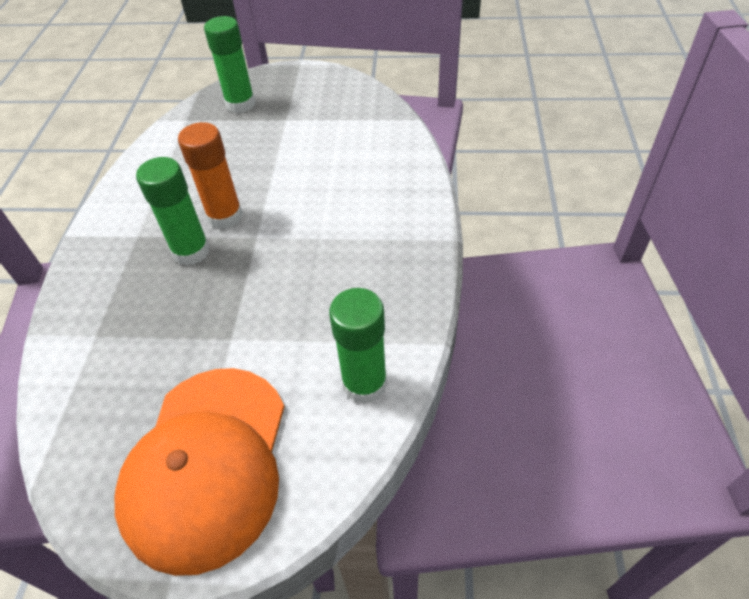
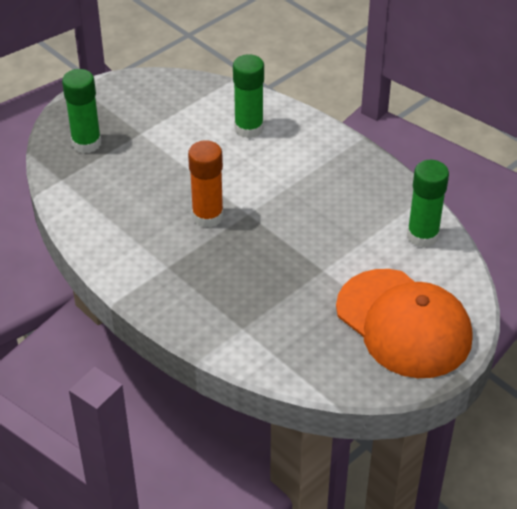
camera: 50 degrees left, 5 degrees down
(191, 251) = (221, 248): green glue stick -> green glue stick (249, 128)

